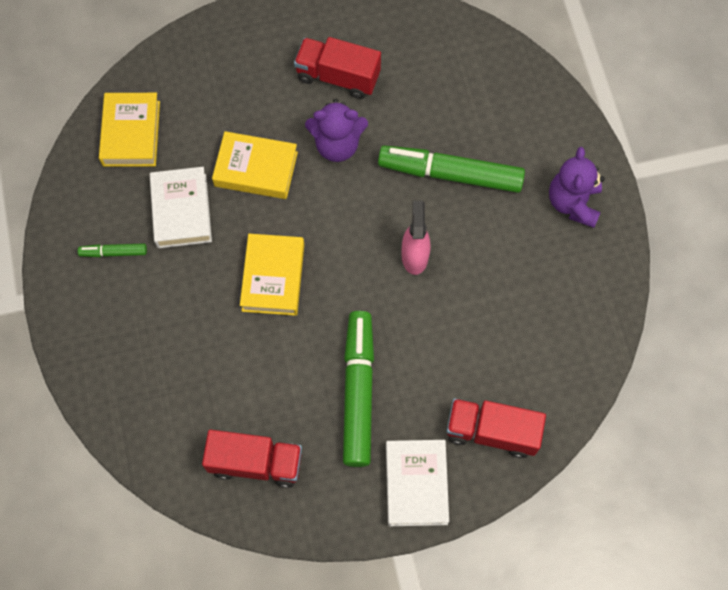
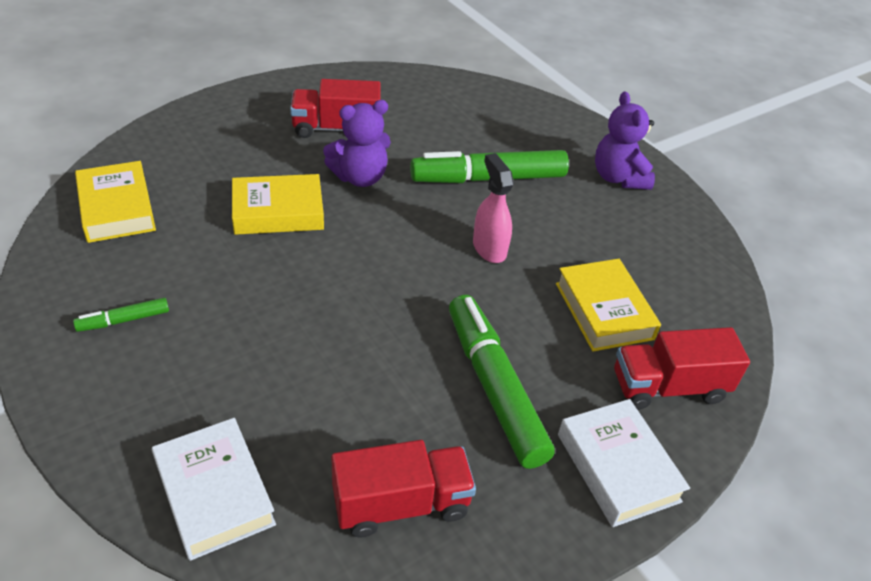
camera: 25 degrees left, 25 degrees down
(182, 211) = (202, 263): white book -> white book (214, 493)
(273, 277) = (338, 301): yellow book -> yellow book (604, 311)

